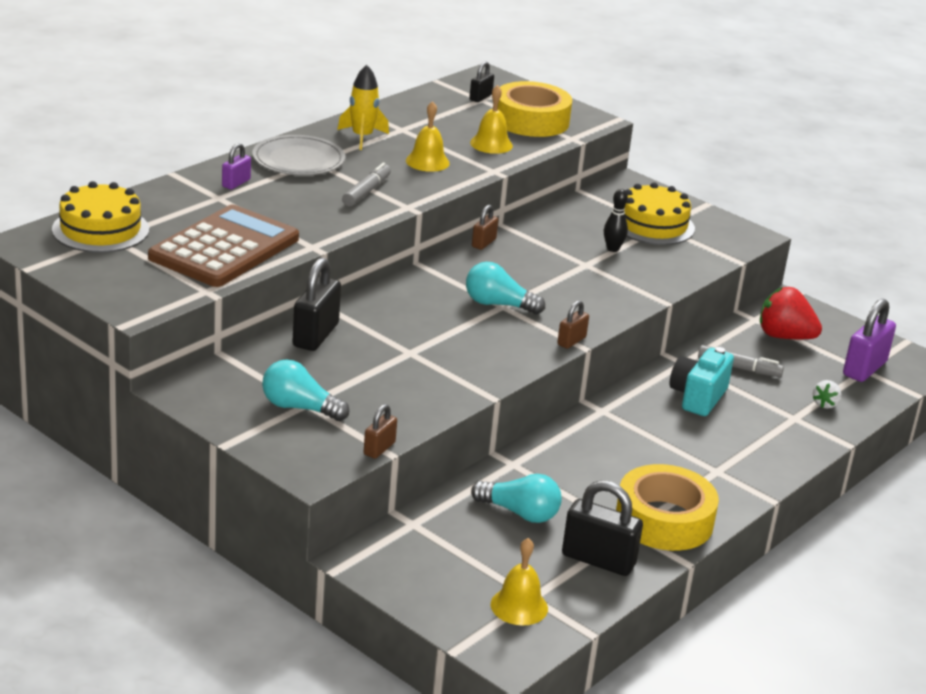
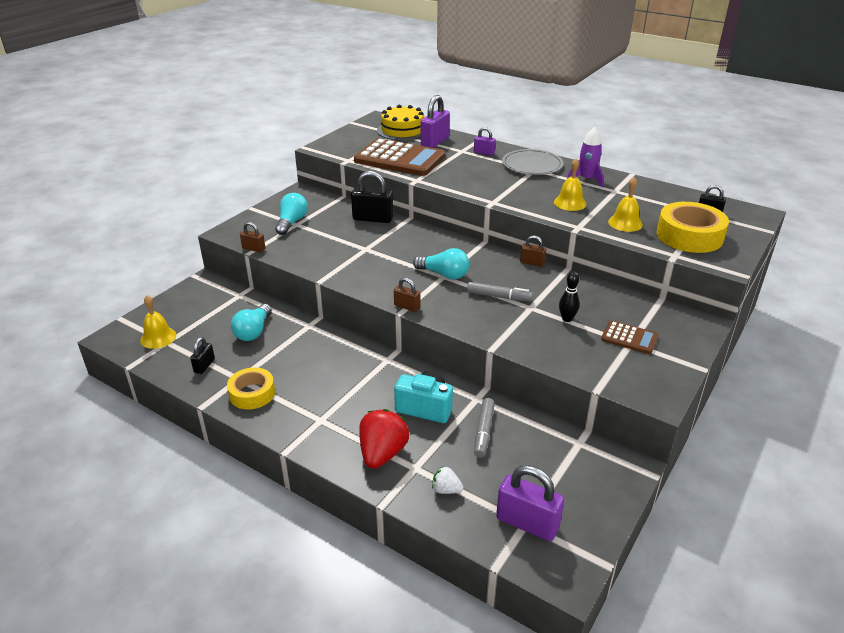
camera: 85 degrees right, 5 degrees up
(171, 211) = (435, 142): none -> purple padlock
(362, 137) = (586, 179): yellow rocket -> purple rocket
(366, 191) = (504, 188): grey marker -> grey marker (499, 297)
(498, 304) = (444, 274): turquoise light bulb -> turquoise light bulb turned 105 degrees clockwise
(598, 560) = (204, 366): black padlock -> black padlock, size x0.55
(653, 225) = (629, 338): yellow cake -> brown calculator
(664, 520) = (252, 393): yellow tape -> yellow tape, size x0.64
(784, 336) = (557, 462): red strawberry -> red strawberry (382, 453)

